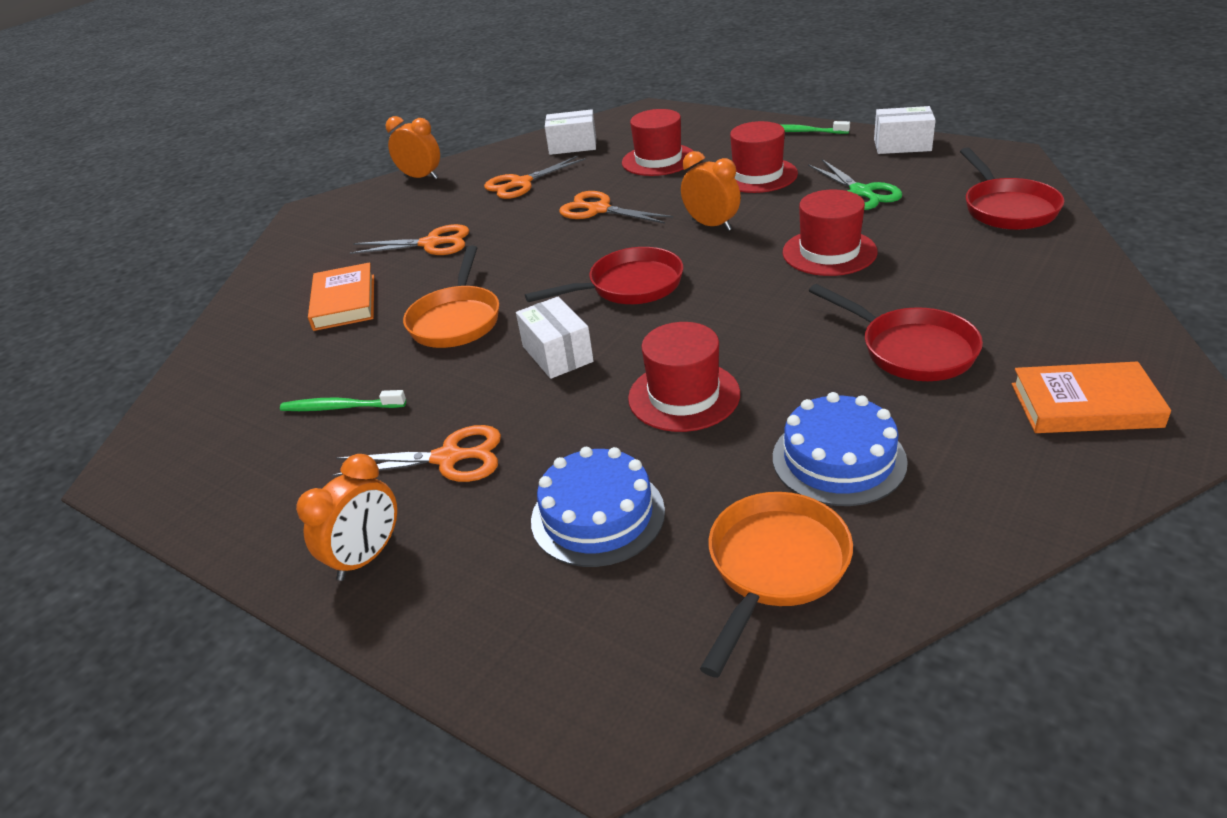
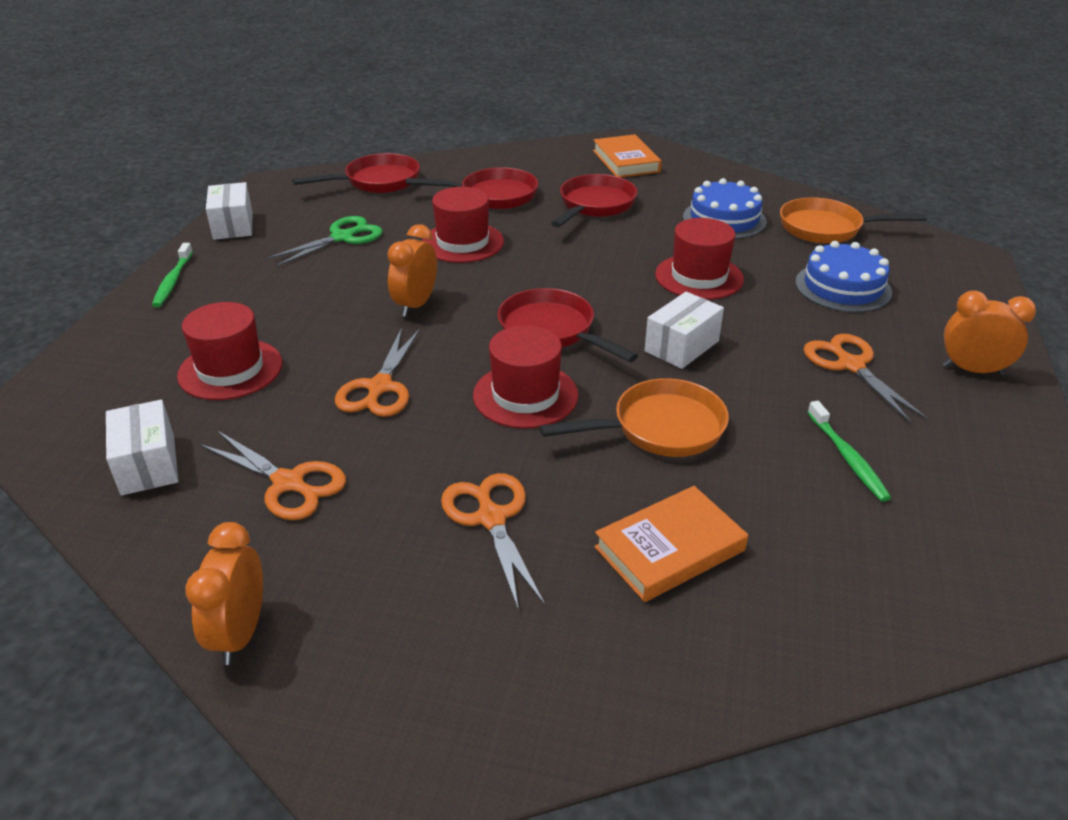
camera: 115 degrees left, 0 degrees up
(757, 175) = (293, 294): red hat -> red hat (525, 395)
(955, 278) = (493, 195): none -> red pan

